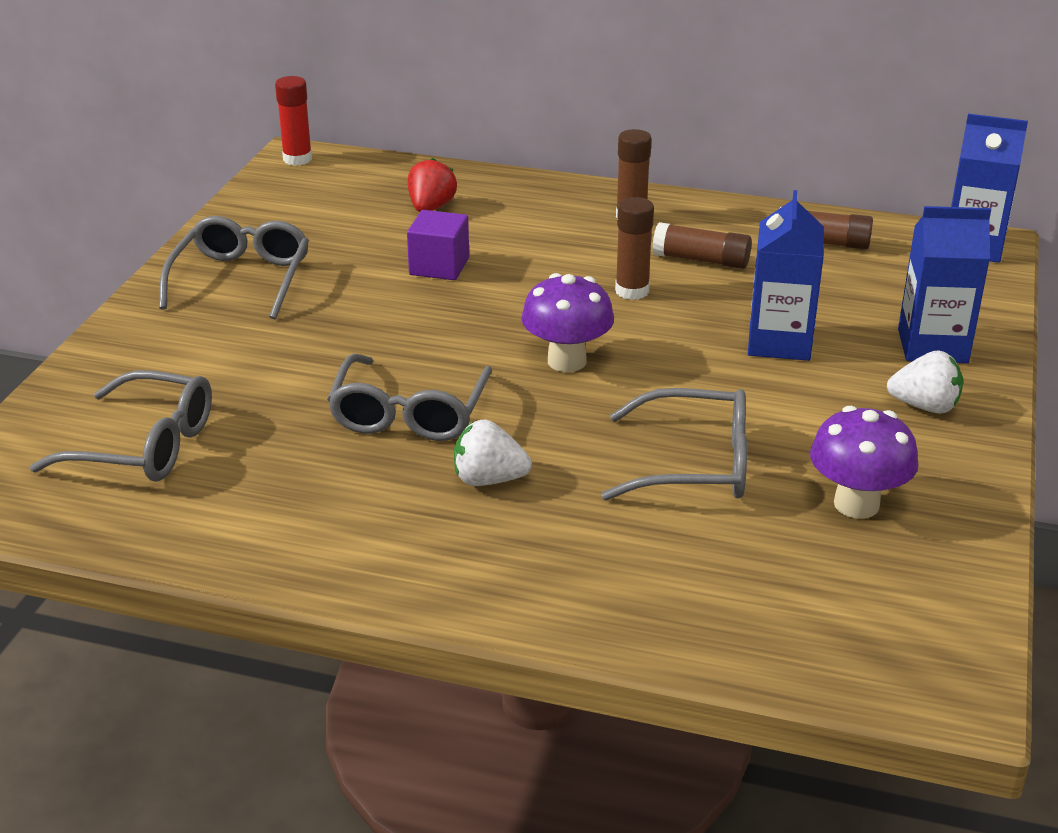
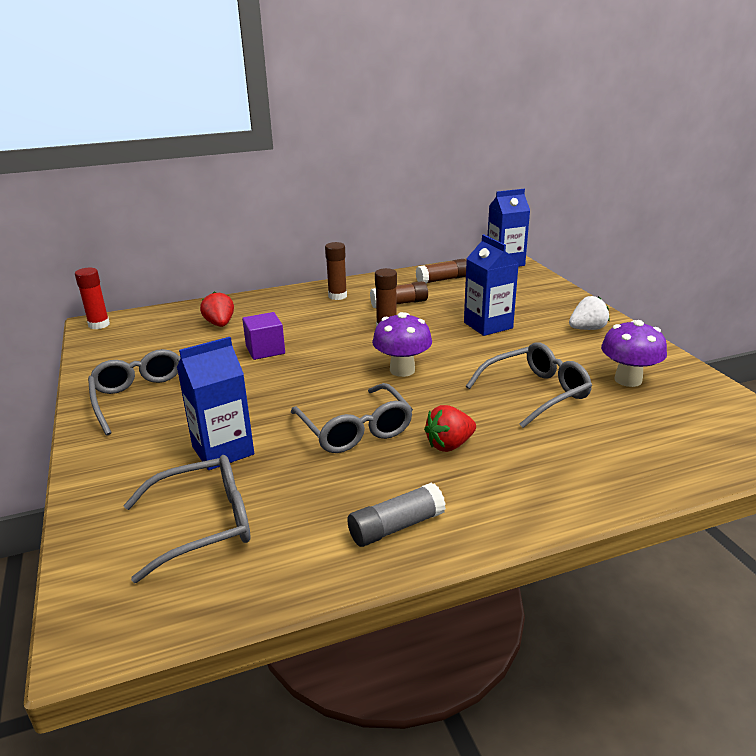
camera: 35 degrees left, 5 degrees down
(311, 538) = (396, 527): none -> grey glue stick
(489, 480) = (449, 445): white strawberry -> red strawberry
(932, 346) = (551, 304): blue carton -> blue carton (223, 450)

